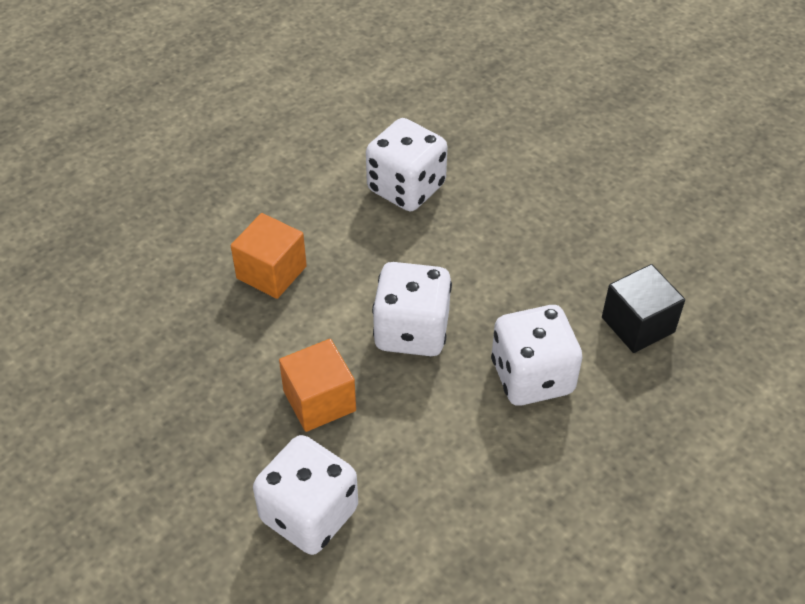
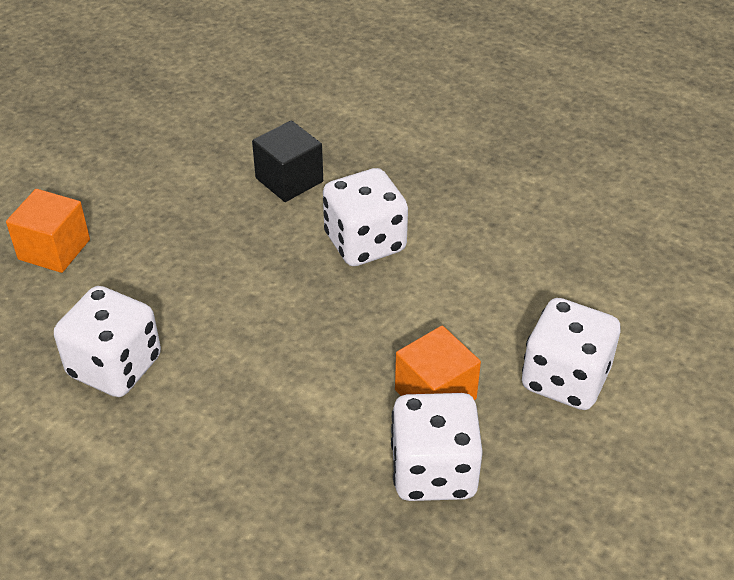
camera: 100 degrees left, 5 degrees down
(271, 272) = (265, 473): orange cube -> orange cube (54, 249)
(411, 331) = (329, 334): white dice -> white dice (433, 471)

